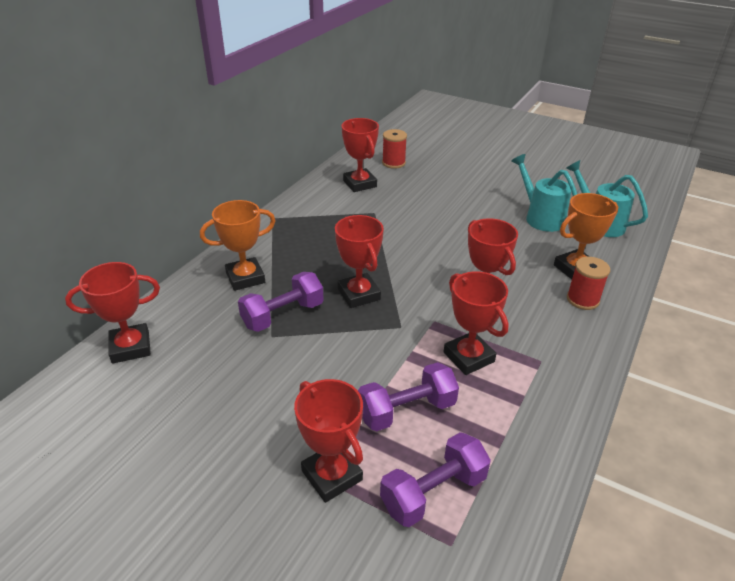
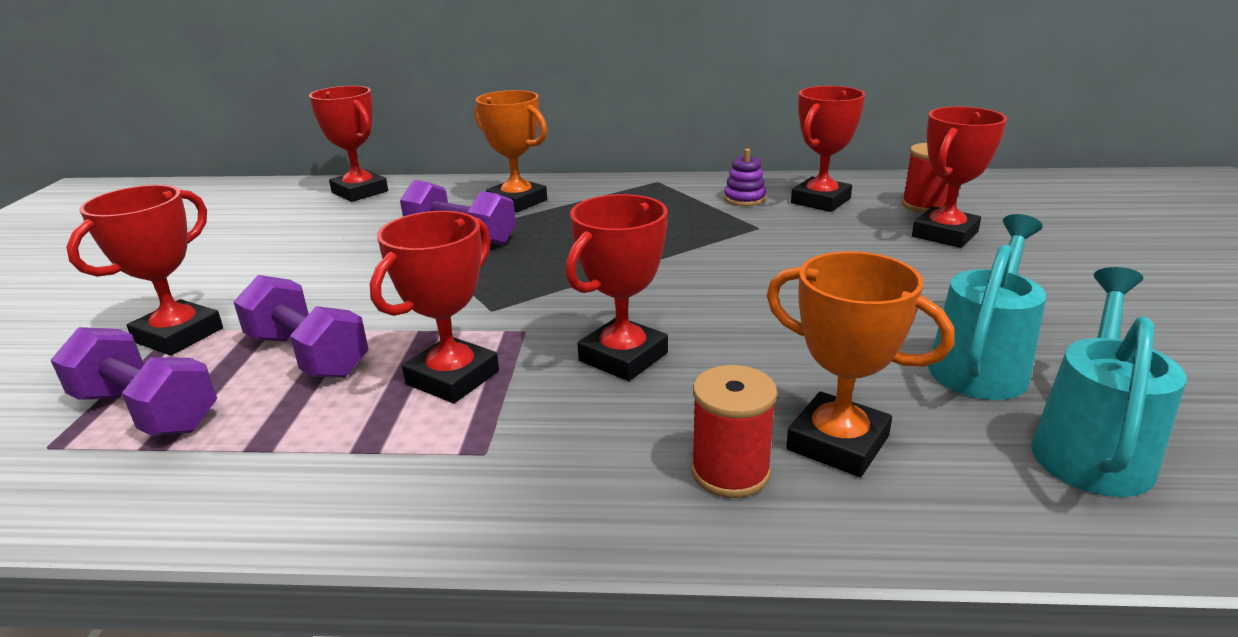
camera: 65 degrees right, 10 degrees down
(333, 202) = (744, 199): none -> purple stacking toy
(359, 294) = (542, 266): red trophy -> red trophy (944, 234)

